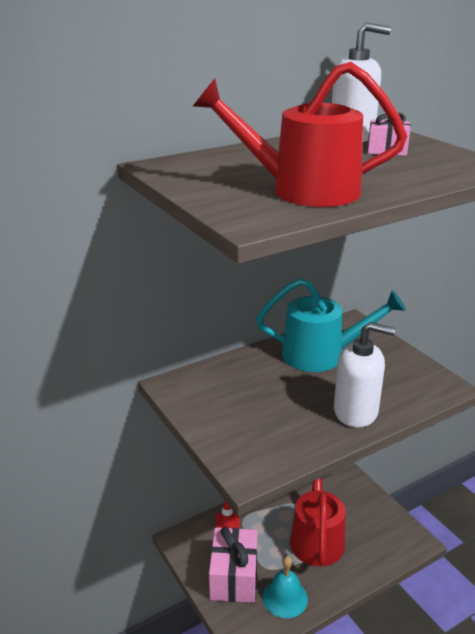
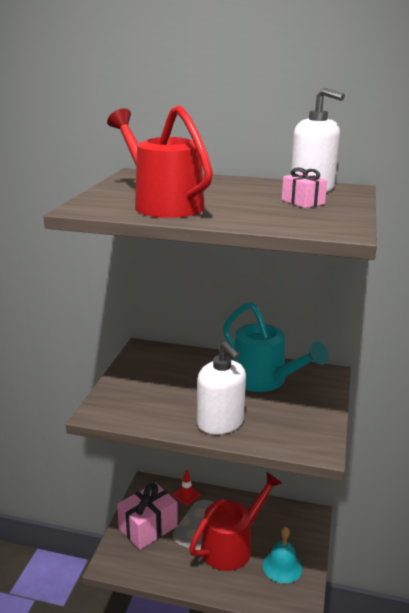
camera: 45 degrees right, 5 degrees down
(285, 597) = (160, 563): turquoise bell -> turquoise bell (282, 566)

